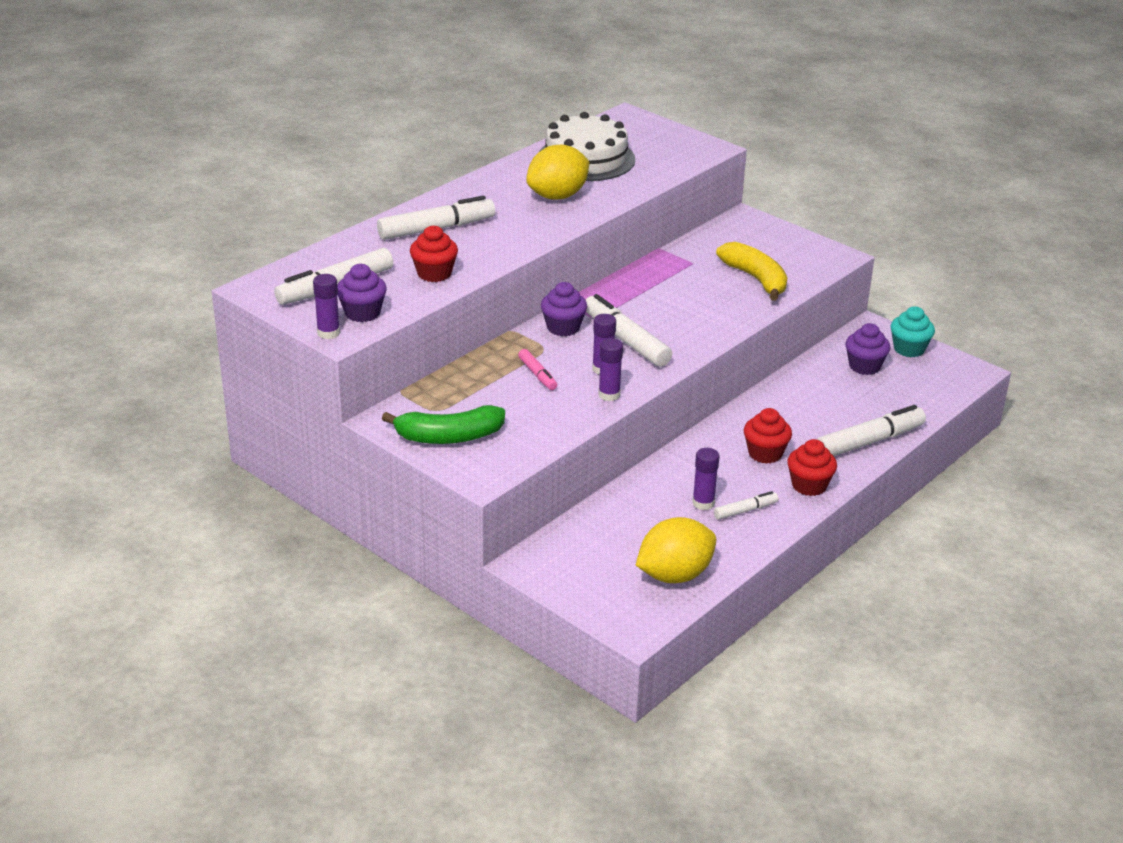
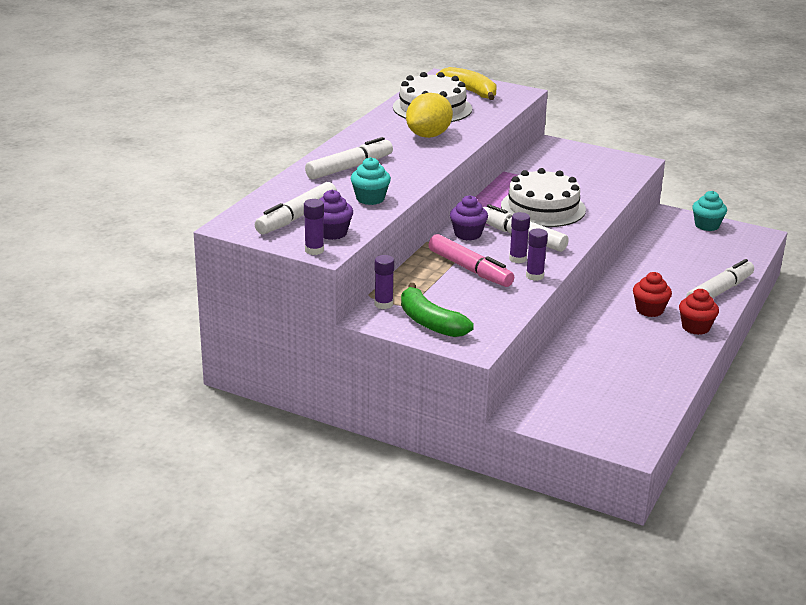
camera: 15 degrees left, 5 degrees down
(434, 273) = (370, 199): red cupcake -> turquoise cupcake
(449, 437) = (430, 322): green banana -> green banana turned 75 degrees clockwise
(537, 375) = (470, 269): pink marker -> pink marker, size x1.91
(674, 575) = (637, 405): yellow lemon -> none
(676, 304) = (543, 208): none -> white cake
(703, 503) = (626, 351): purple glue stick -> purple glue stick (383, 304)
(745, 510) = (660, 351): white marker -> none
(756, 279) = (590, 184): yellow banana -> yellow banana (470, 92)
(864, 366) = (683, 241): purple cupcake -> none

